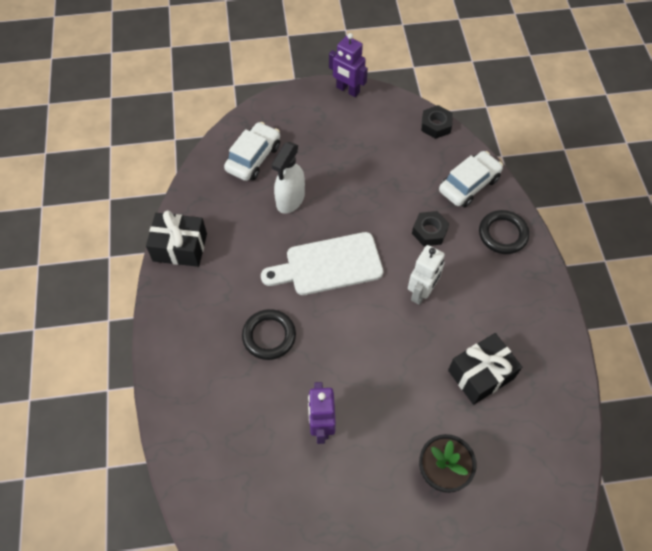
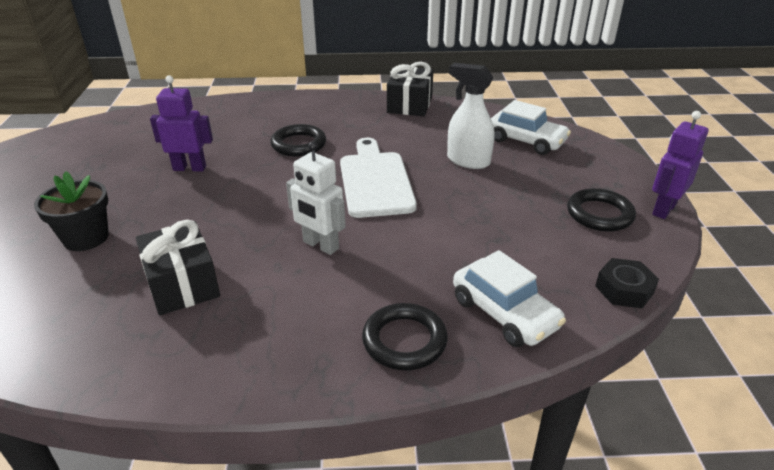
camera: 95 degrees right, 25 degrees down
(358, 125) = (599, 214): none -> black ring
(429, 231) = (415, 262): black nut -> none

